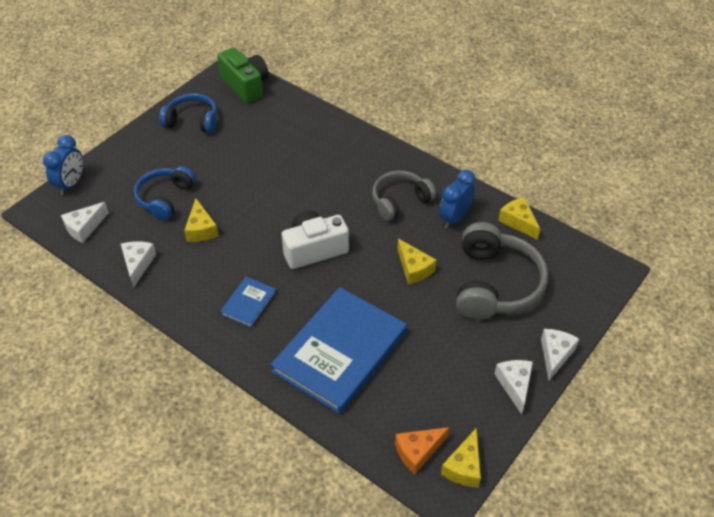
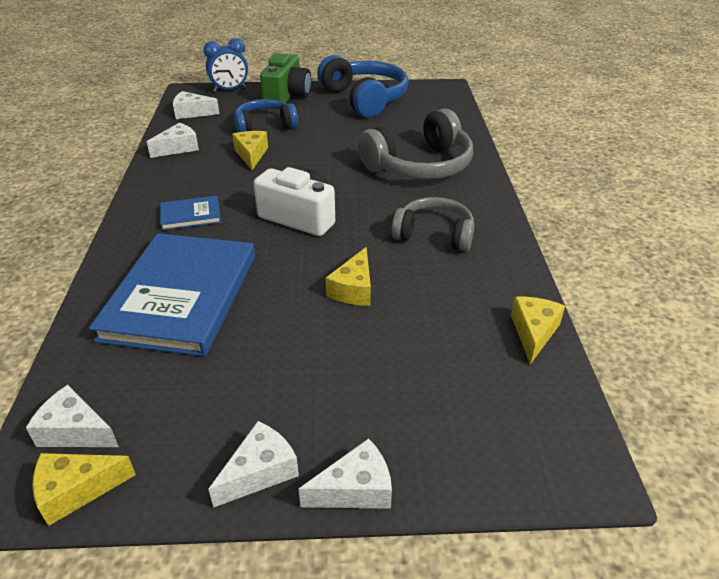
camera: 50 degrees right, 10 degrees down
(192, 121) = (365, 99): blue headphones -> blue headphones, size x1.56
(201, 229) = (251, 155): yellow cheese -> yellow cheese turned 135 degrees clockwise
(245, 85) = (441, 99): green camera -> green camera (287, 96)
(340, 351) = (181, 296): blue book -> blue book turned 75 degrees counterclockwise
(418, 452) = (75, 431): orange cheese -> white cheese
(454, 218) = (465, 281): blue clock -> none
(495, 284) = (409, 364): grey headphones -> grey headphones (420, 166)

